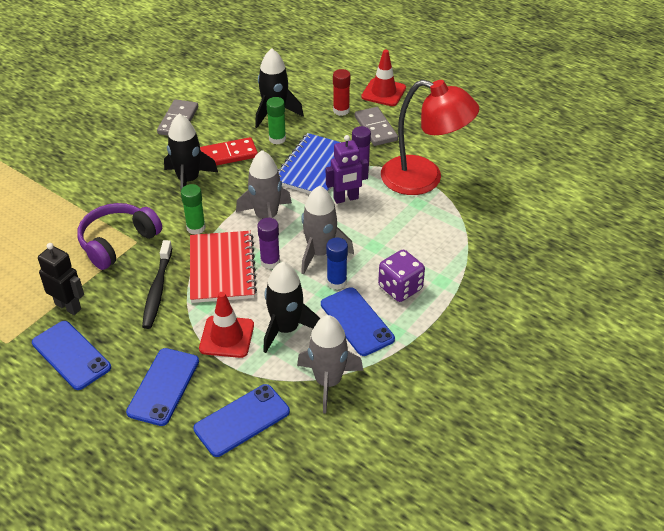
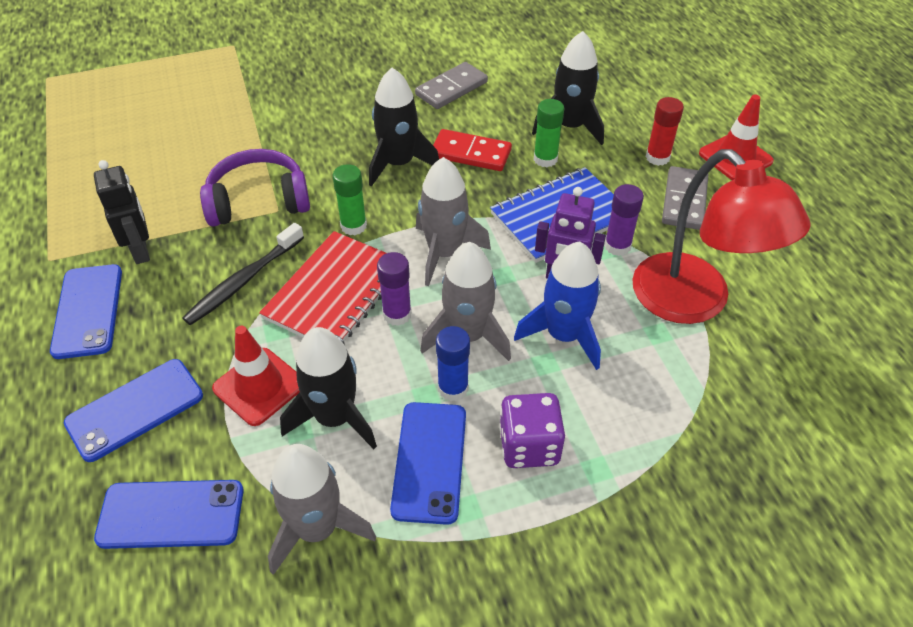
camera: 35 degrees right, 5 degrees up
(371, 227) = (564, 335): none -> blue rocket

